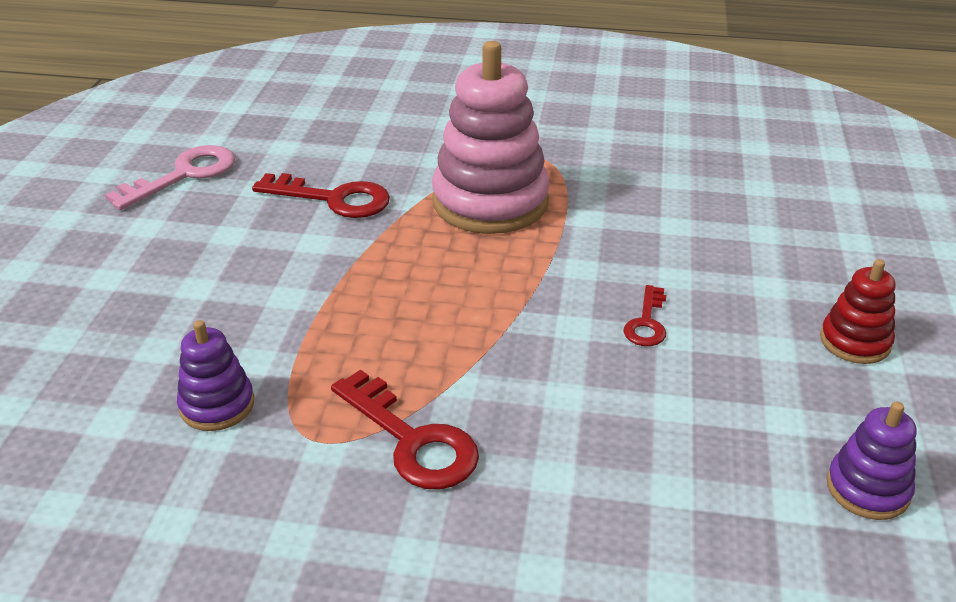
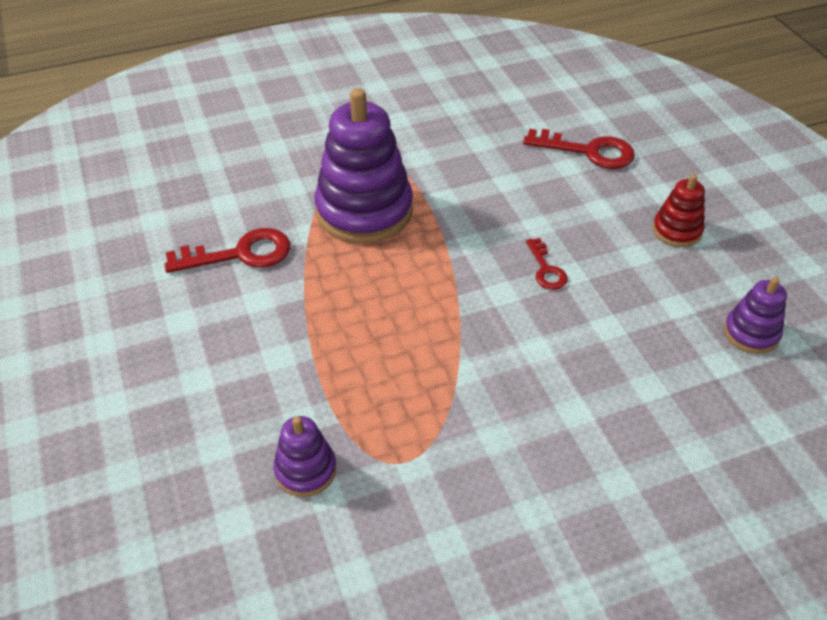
camera: 30 degrees left, 10 degrees up
(184, 175) = (89, 279): pink key -> none
(412, 440) = (467, 430): red key -> red key (588, 151)
(490, 202) = (364, 211): pink stacking toy -> purple stacking toy

